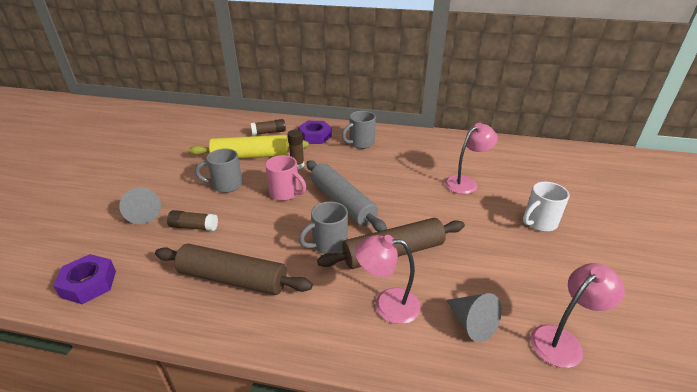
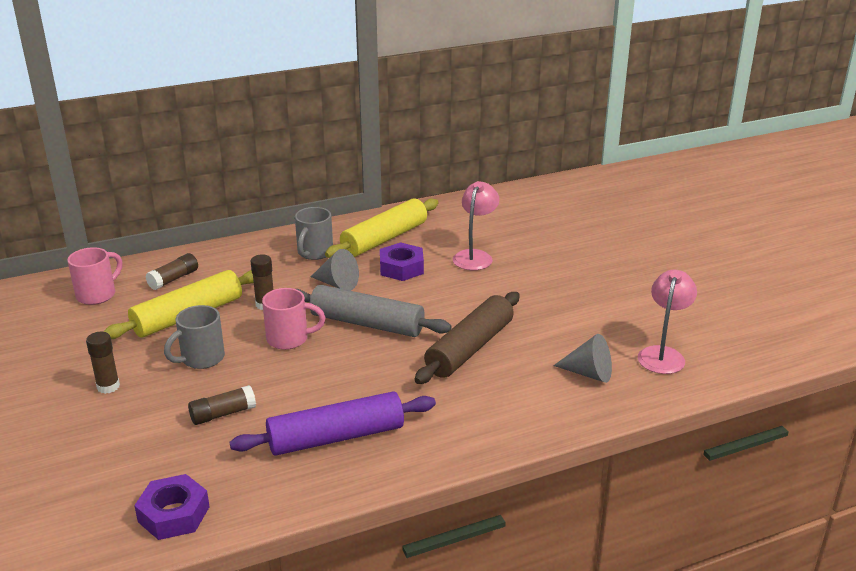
camera: 35 degrees left, 5 degrees down
(144, 214) = (135, 429): grey cone -> grey cone (337, 284)
(165, 182) = (108, 386): none -> brown glue stick
(224, 128) = (97, 294): none -> pink mug
(233, 279) = (336, 437): brown rolling pin -> purple rolling pin
(315, 136) = (245, 264): purple nut -> purple nut (401, 268)
(328, 244) = (398, 367): grey mug -> none
(387, 304) = (507, 391): pink lamp -> none
(413, 149) = (384, 239): none -> yellow rolling pin
(539, 222) = (574, 270): white mug -> none

